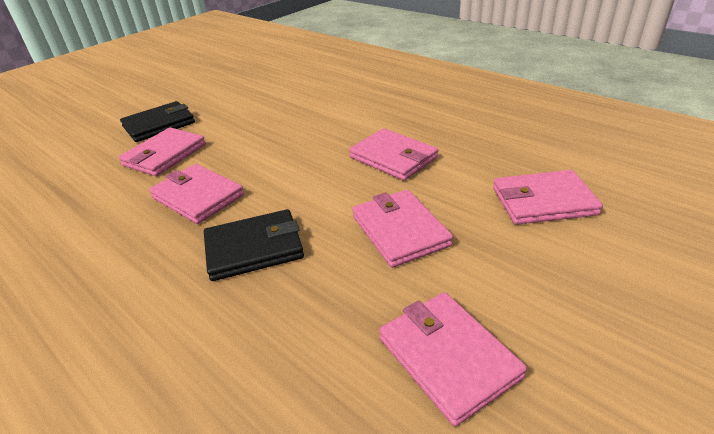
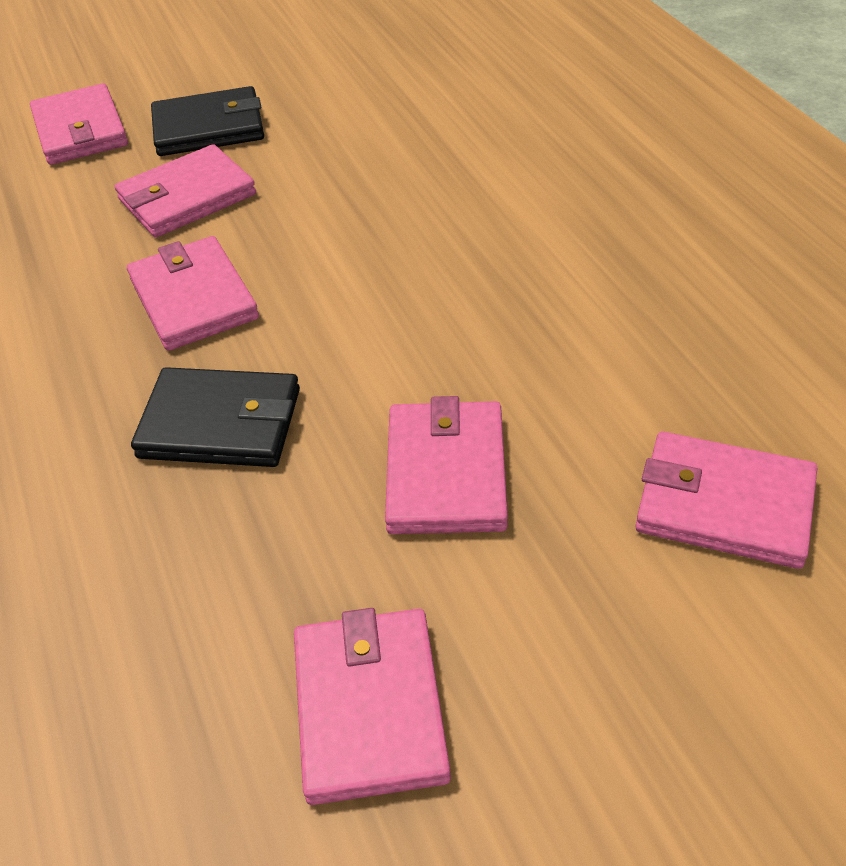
camera: 25 degrees right, 10 degrees up
(393, 158) = (534, 322): pink wallet -> pink wallet (80, 130)

